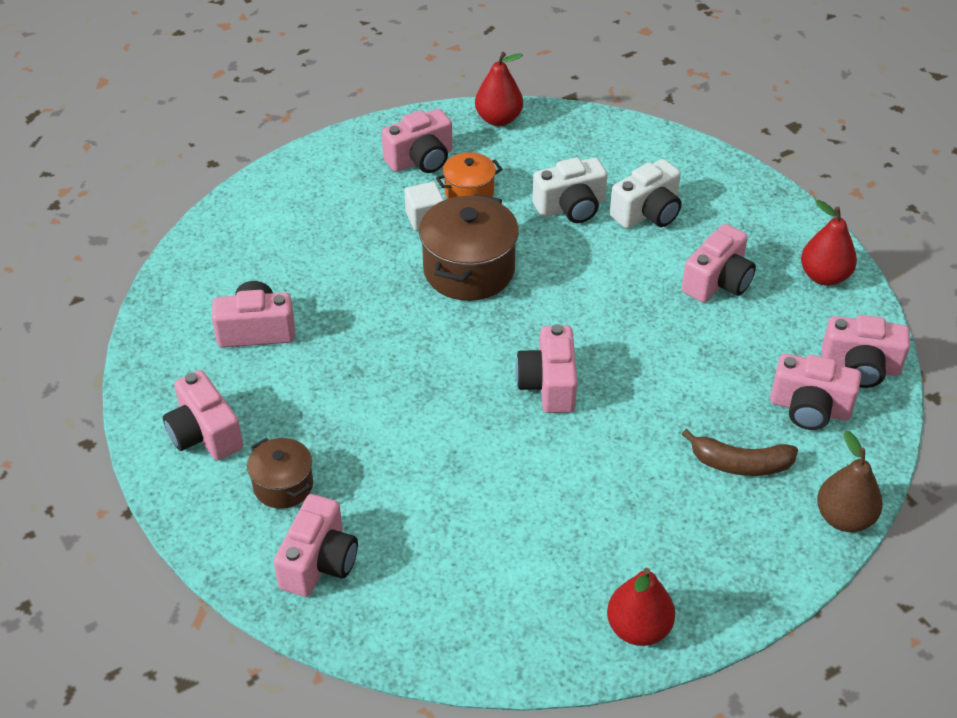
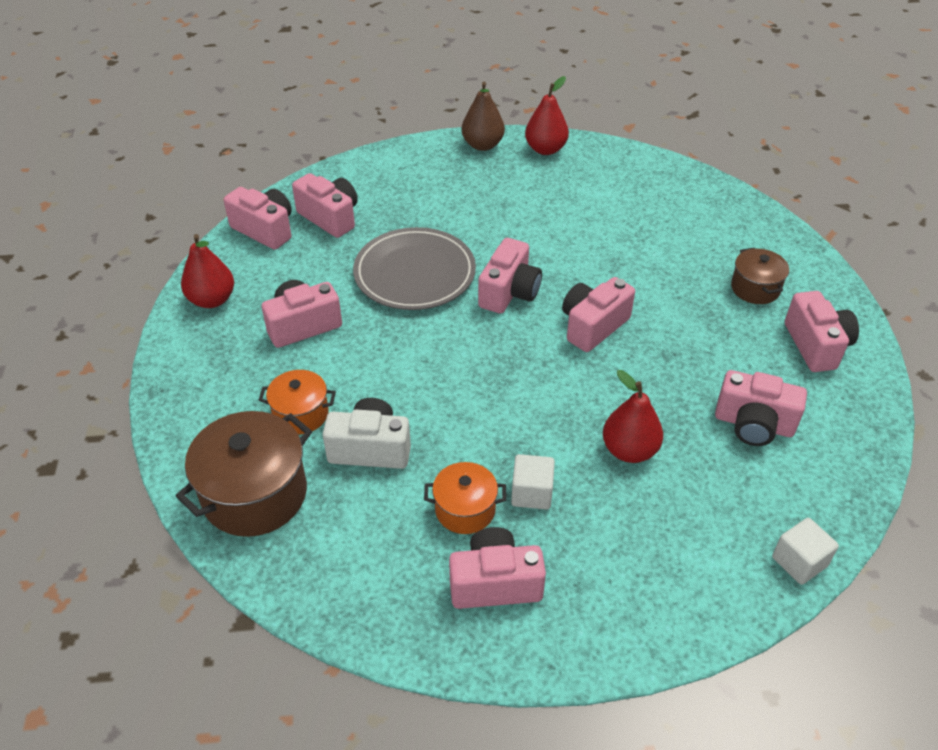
camera: 155 degrees left, 0 degrees up
(202, 238) = (799, 562): none -> white cube
(319, 562) = (739, 235): pink camera -> pink camera (593, 326)
(469, 270) = (518, 415): brown pot -> brown pot (255, 494)
(498, 119) = (362, 614): red pear -> red pear (629, 450)
(647, 213) = (301, 414): white camera -> orange pot
(660, 372) = (414, 273): none -> grey plate
(740, 464) = (411, 202): brown banana -> none
(844, 518) = (374, 159): brown pear -> brown pear (482, 145)

